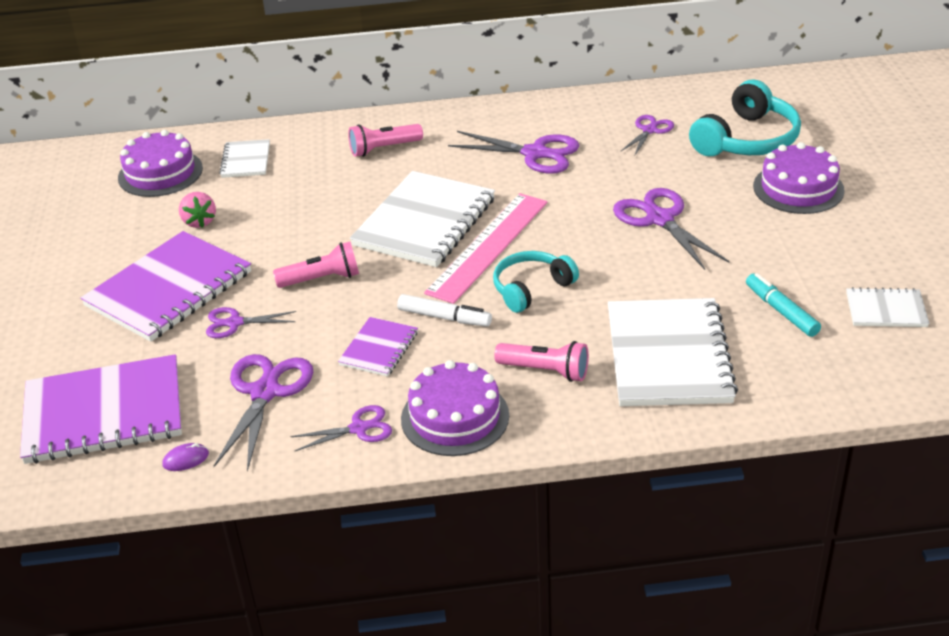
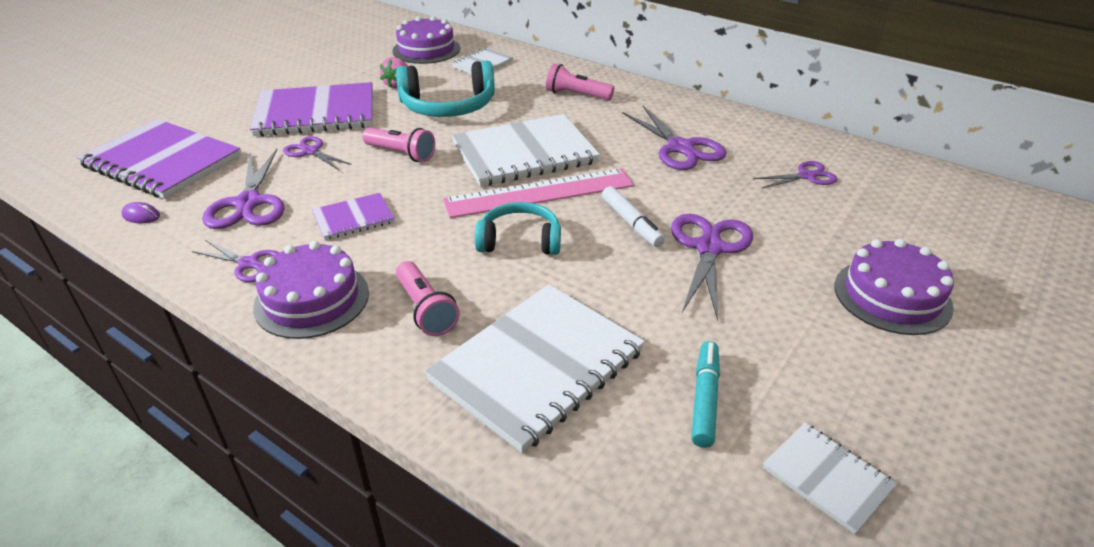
camera: 40 degrees right, 0 degrees up
(265, 392) = (248, 203): purple scissors -> purple scissors turned 120 degrees clockwise
(444, 317) = (428, 224): white marker -> white marker (631, 223)
(747, 140) = (895, 227): turquoise headphones -> turquoise headphones (448, 106)

